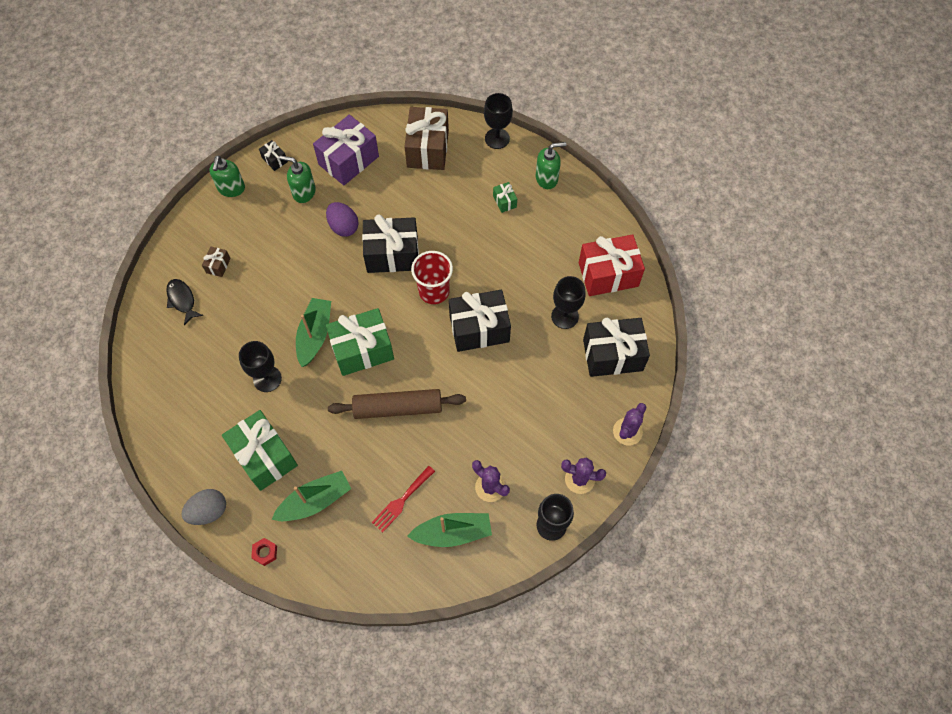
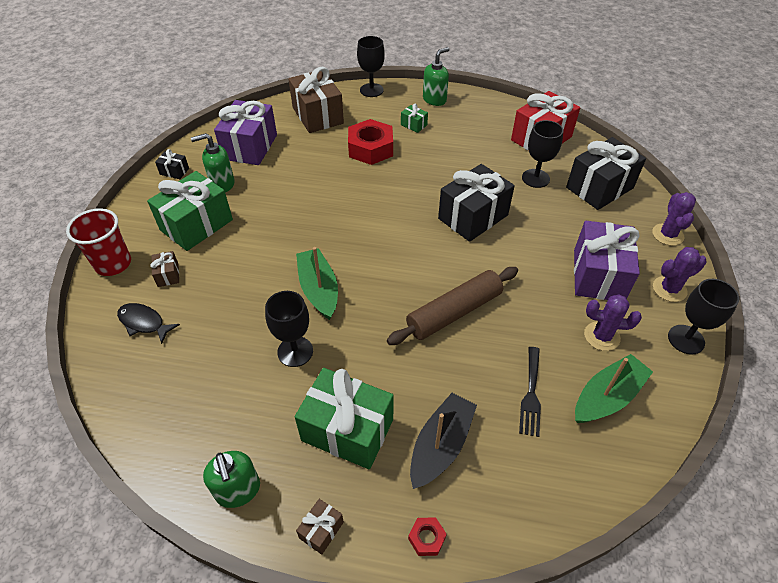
camera: 30 degrees left, 15 degrees down
(209, 511) = (321, 530): grey egg -> brown gift
(231, 189) = (142, 208): green soap dispenser -> green soap dispenser (238, 490)
(315, 501) = (440, 445): green boat -> black boat
(343, 227) = (282, 194): purple egg -> none
(362, 350) = (378, 280): green gift -> green gift (196, 225)
(392, 254) = (346, 196): black gift -> none
(401, 501) = (531, 394): red fork -> black fork
(434, 291) = (407, 207): red cup -> red cup (113, 264)
(447, 211) = (370, 148): none -> red nut
(534, 436) = (598, 275): none -> purple gift

